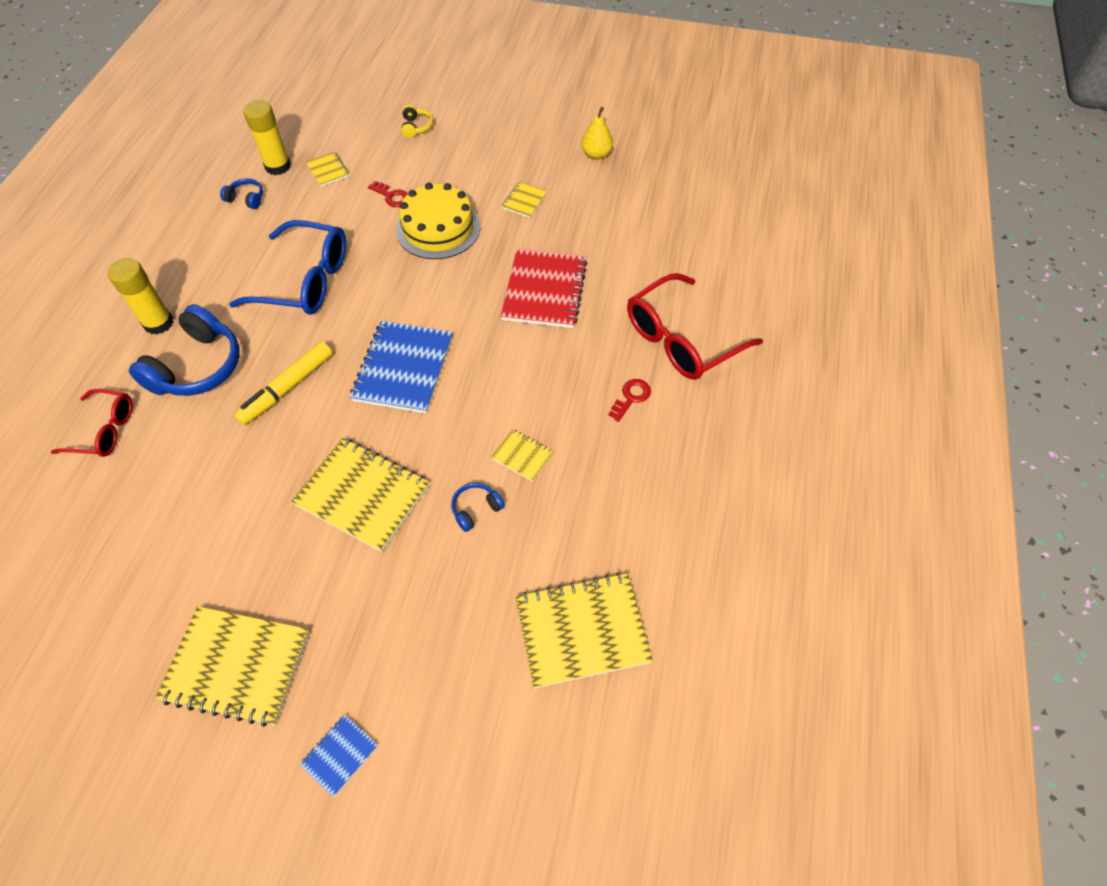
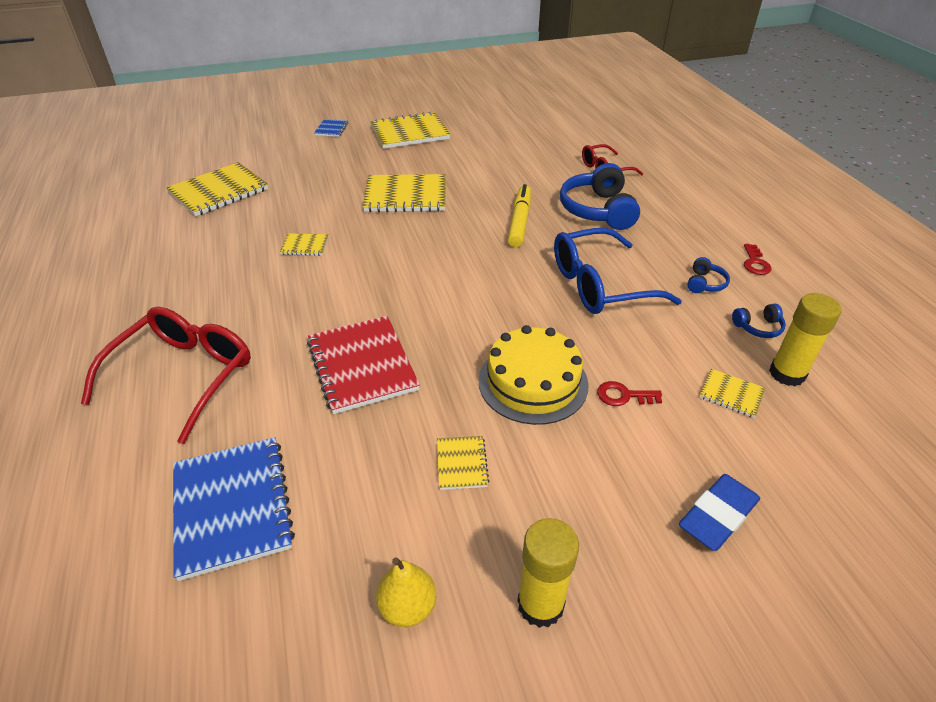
camera: 150 degrees right, 15 degrees down
(158, 323) = (665, 220): yellow glue stick -> yellow glue stick (540, 604)
(403, 368) = (445, 260): blue notebook -> blue notebook (232, 507)
(416, 127) = (718, 516): yellow headphones -> blue eraser
(476, 509) = (322, 213): blue headphones -> blue headphones (705, 283)
(631, 397) = (225, 310): red key -> red key (755, 263)

